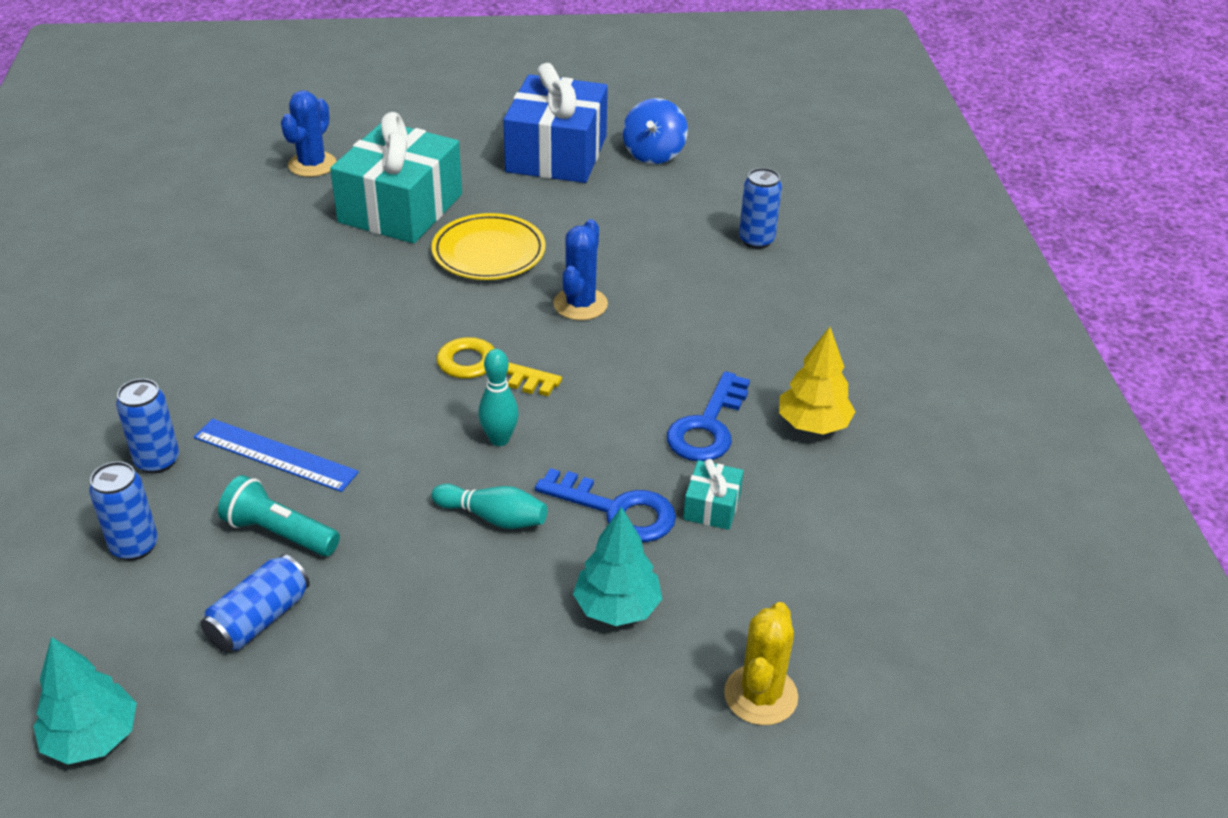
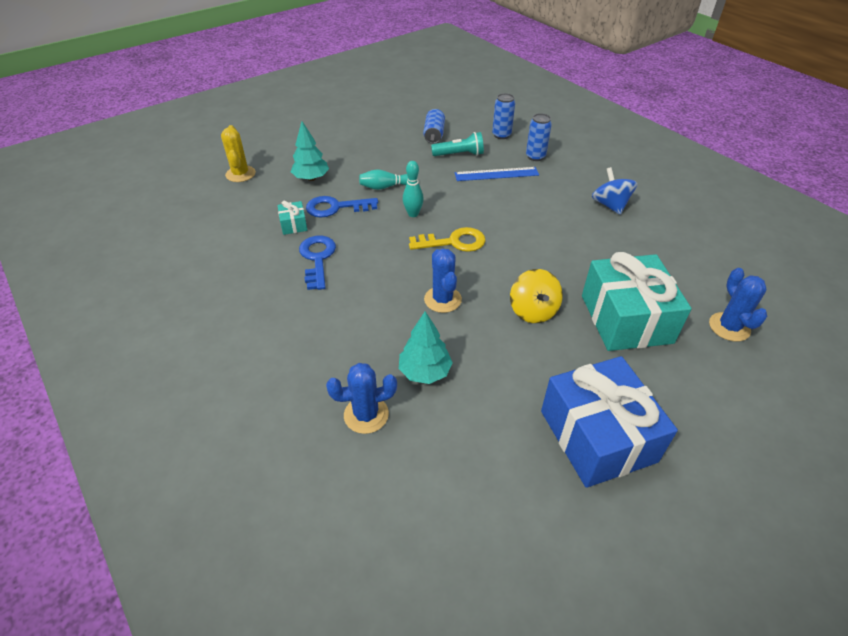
camera: 150 degrees right, 5 degrees up
(92, 738) = (444, 101): turquoise tree -> turquoise tree (424, 372)
(488, 252) = (533, 311): yellow plate -> yellow spinning top
(653, 154) = (524, 486): blue spinning top -> blue spinning top (610, 205)
(756, 240) = (366, 415): blue can -> blue cactus
(813, 425) = (259, 282): yellow tree -> none

